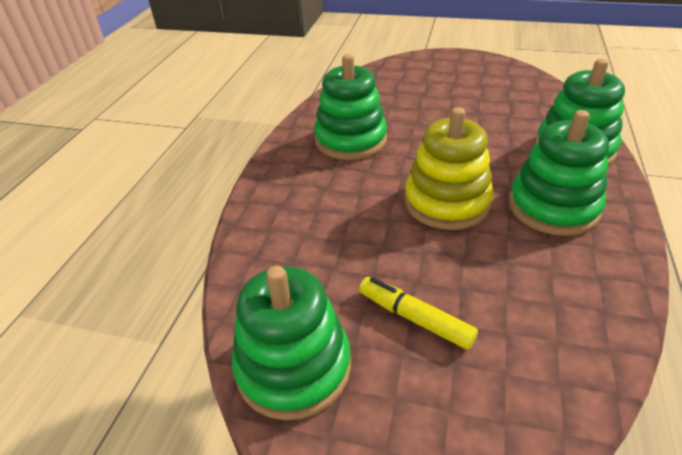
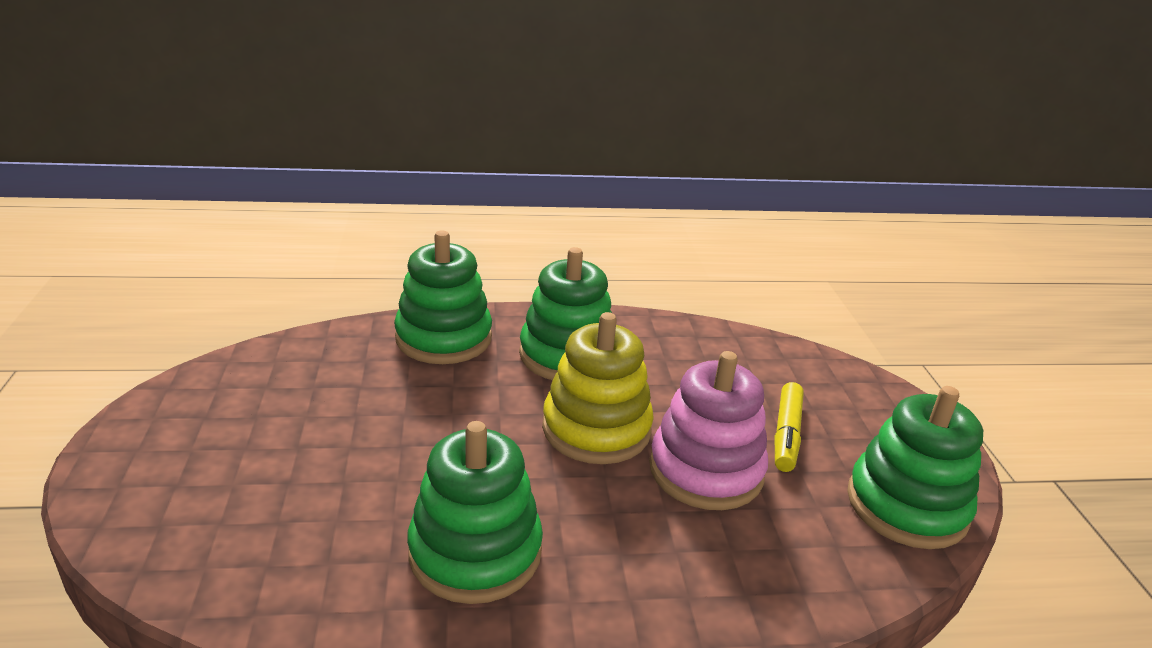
camera: 115 degrees left, 10 degrees down
(384, 247) = (706, 470): none -> pink stacking toy

